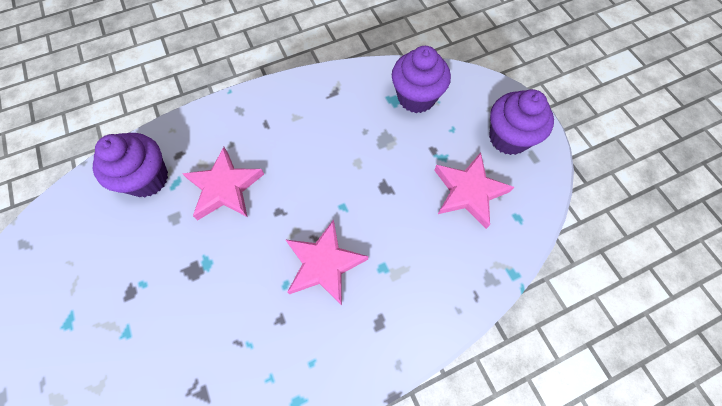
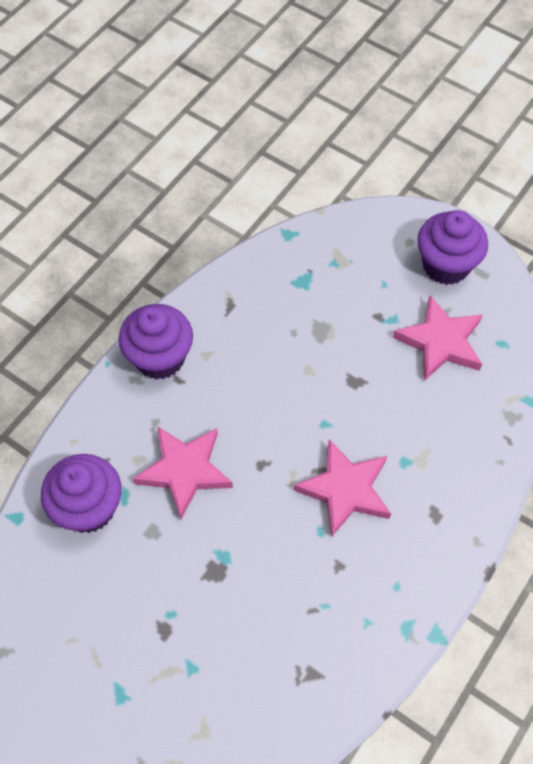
camera: 30 degrees left, 5 degrees down
(416, 97) = (324, 267): purple cupcake -> purple cupcake (160, 358)

